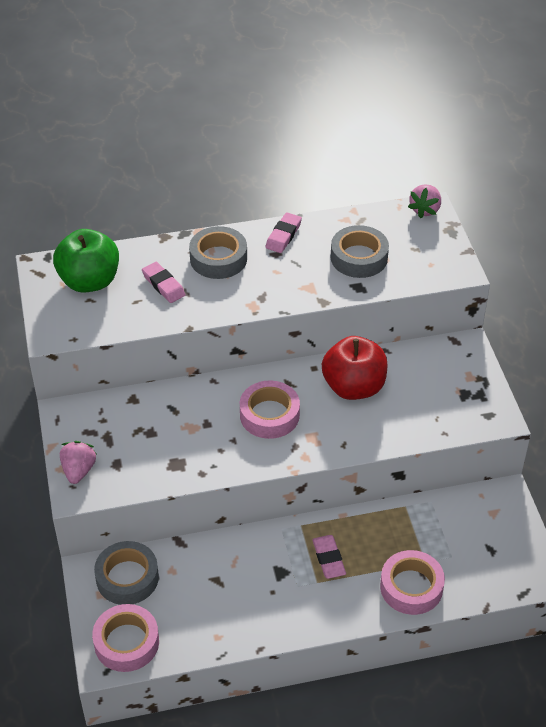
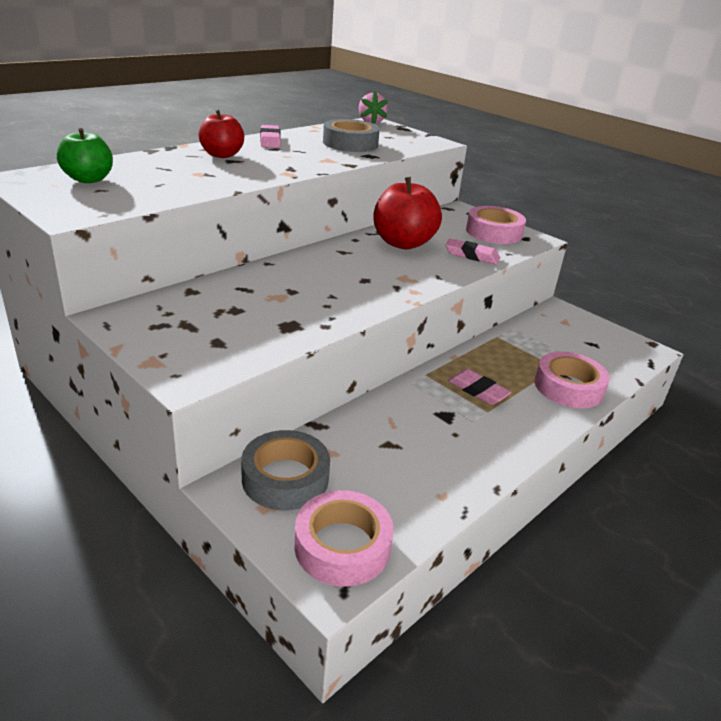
camera: 35 degrees left, 15 degrees down
(78, 470) = (172, 359): pink strawberry -> none
(89, 281) = (89, 179): green apple -> green apple, size x0.64
(163, 285) = (180, 173): pink eraser -> pink eraser (472, 255)
(218, 258) = (222, 155): grey tape -> red apple
(269, 415) = (348, 273): pink tape -> pink tape (494, 232)

